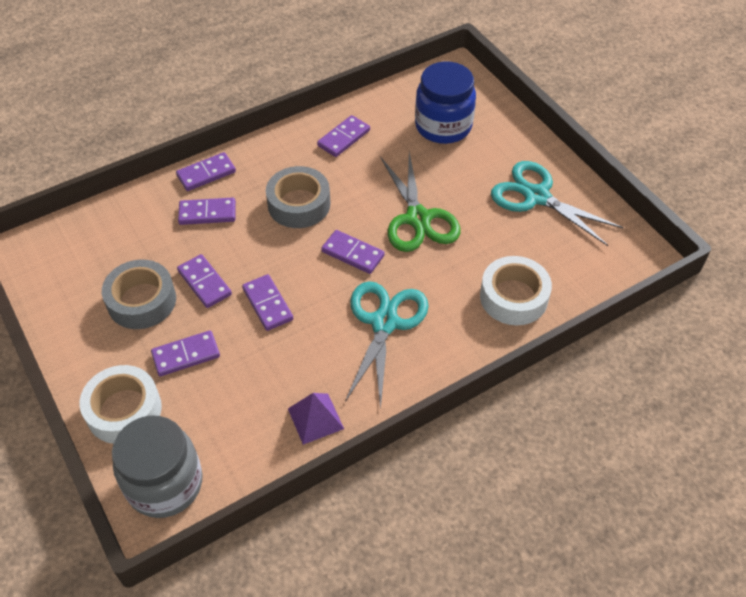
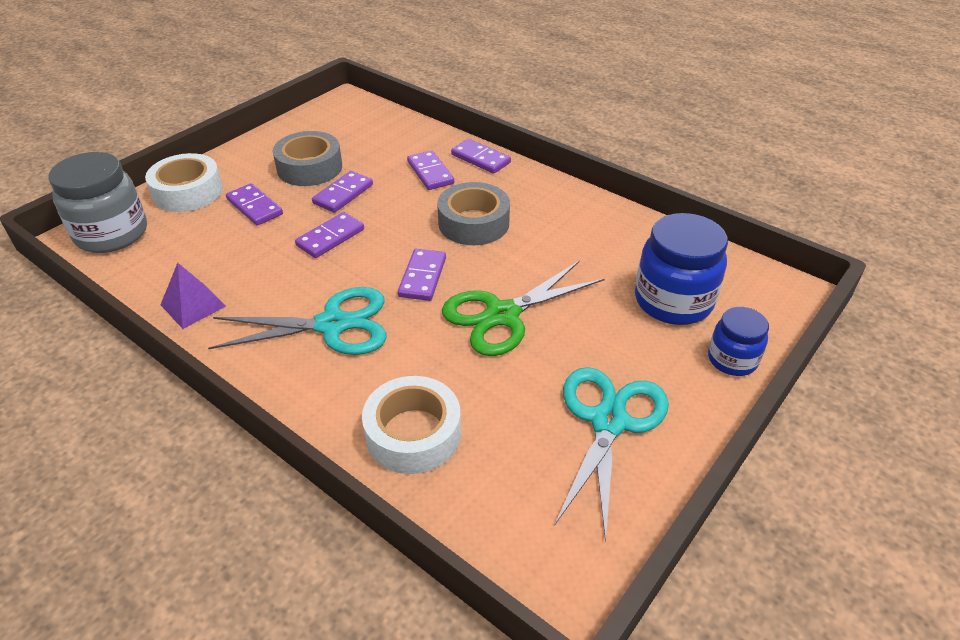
camera: 70 degrees right, 10 degrees down
(343, 138) = (591, 228): purple domino -> none
(507, 121) = (732, 360): none -> blue jar

